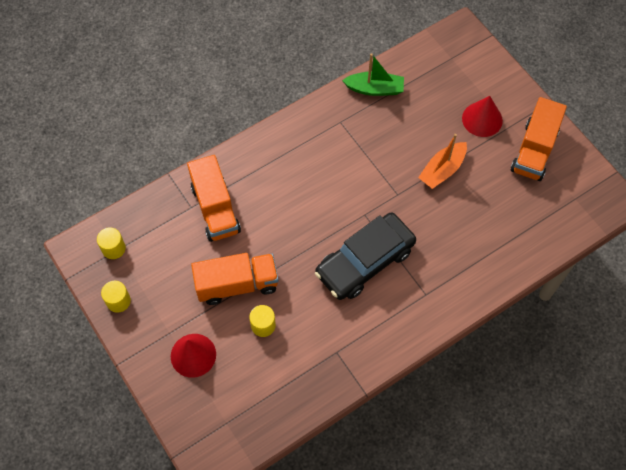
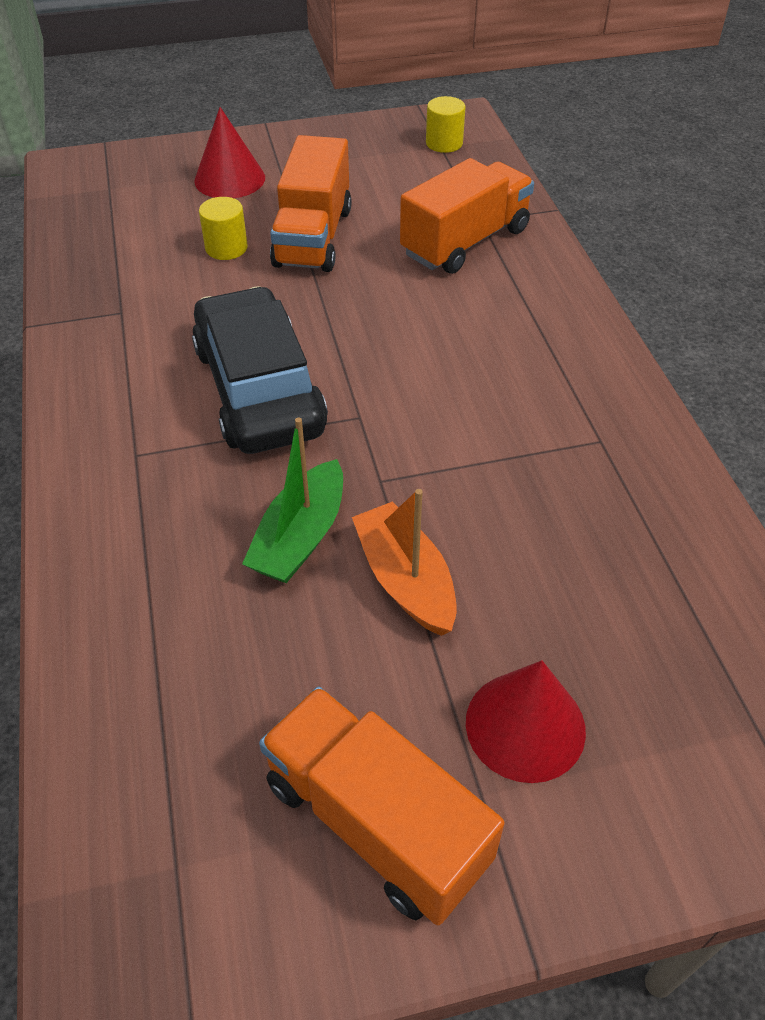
camera: 110 degrees right, 15 degrees down
(118, 301) = (357, 135): yellow cylinder -> none
(215, 209) = (465, 242): orange truck -> orange truck turned 135 degrees clockwise
(374, 89) = (679, 524): green boat -> green boat (300, 537)

